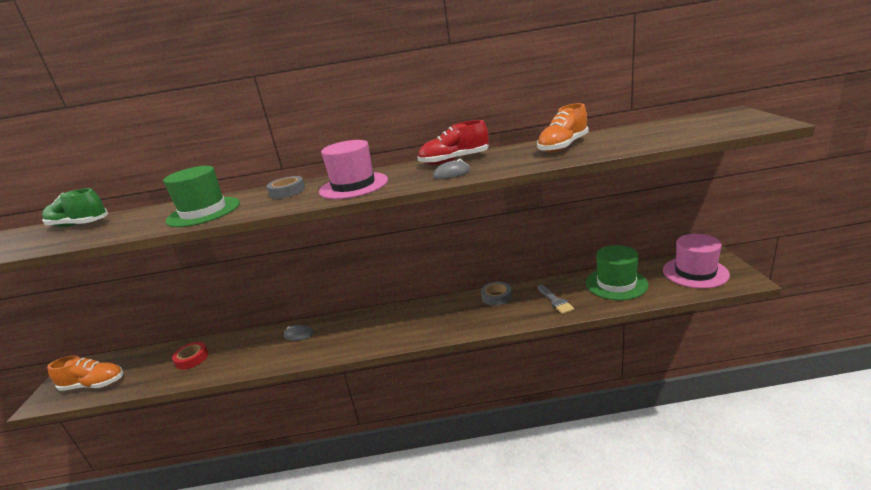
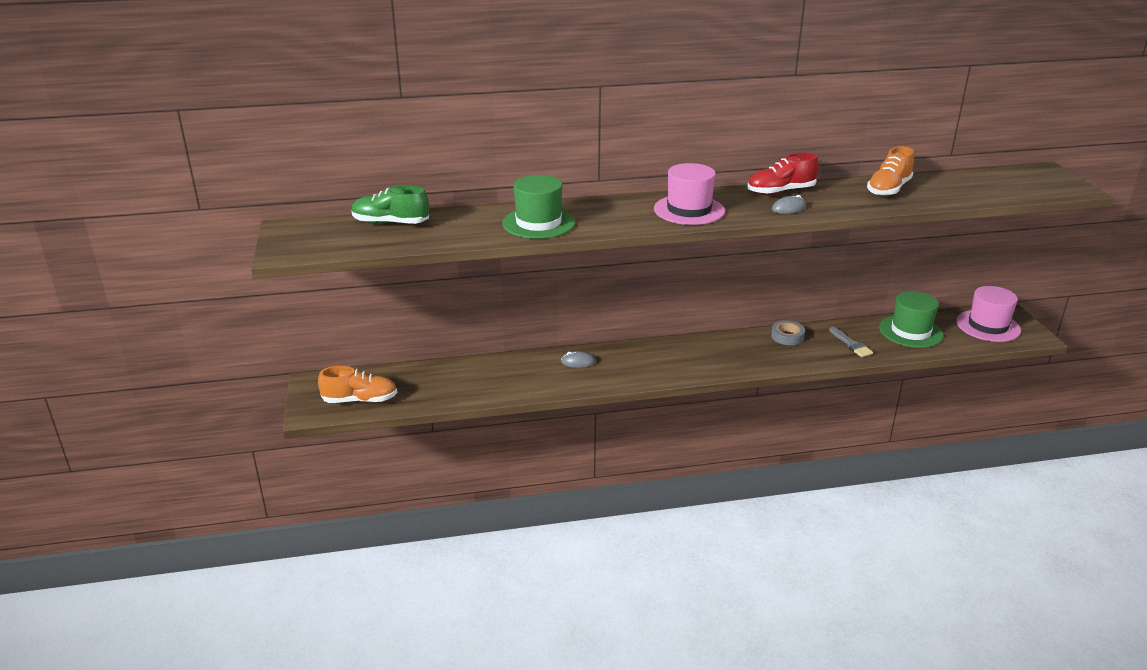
camera: 10 degrees left, 5 degrees up
(192, 358) = (463, 379): red tape -> none
(287, 191) = (615, 208): grey tape -> none

